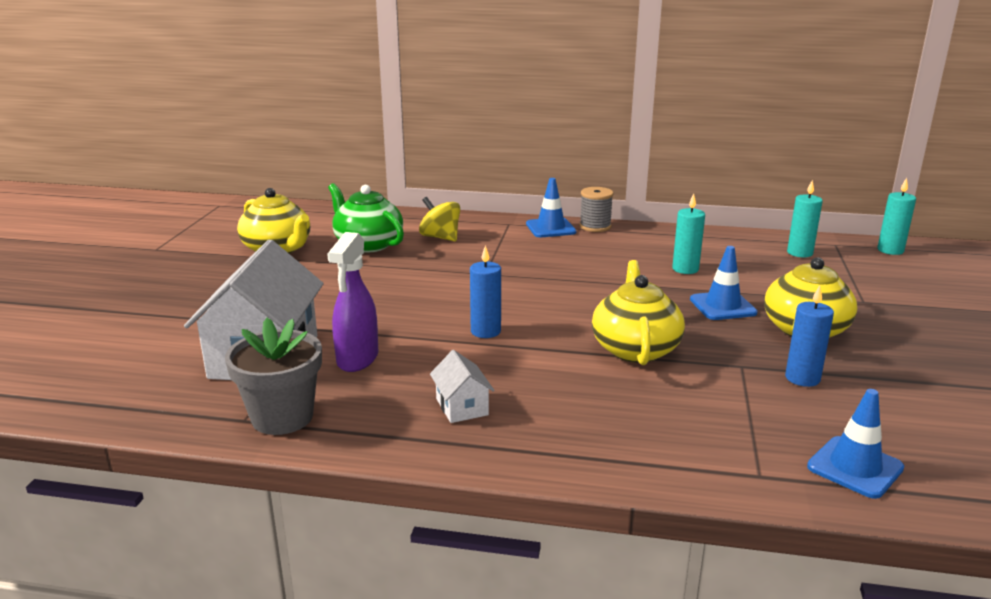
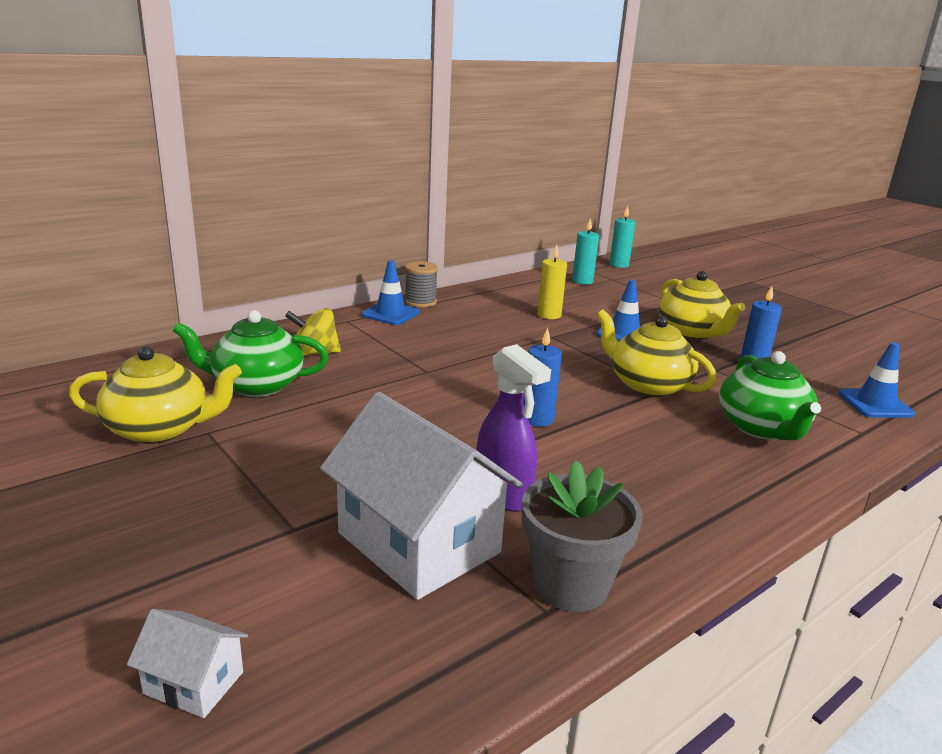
camera: 50 degrees left, 0 degrees up
(462, 407) = (658, 486): white house -> white house (194, 683)
(656, 421) = (762, 428): none -> green teapot
(685, 269) = (549, 315): turquoise candle -> yellow candle

